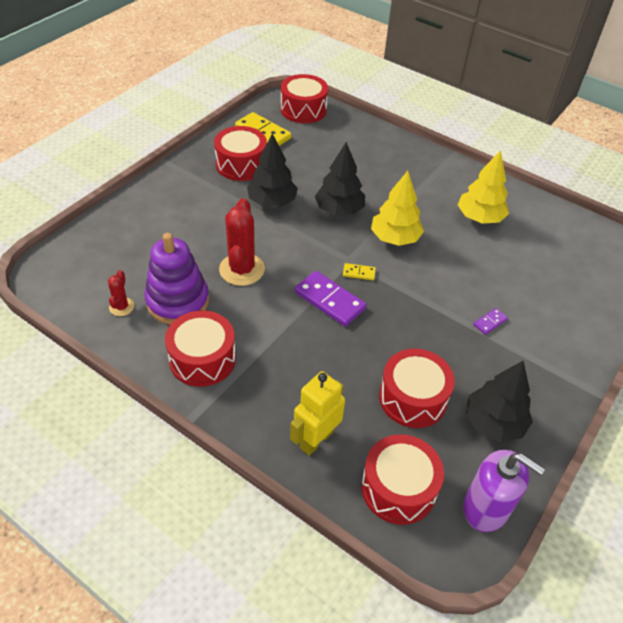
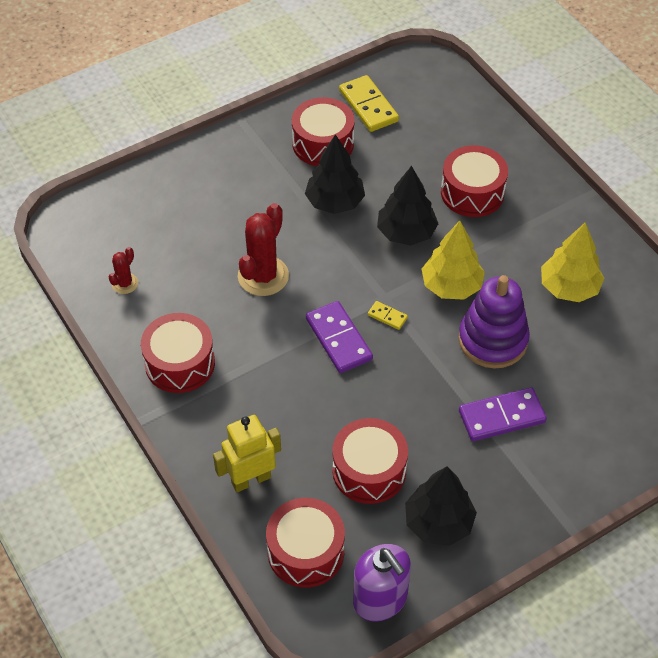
camera: 25 degrees right, 5 degrees up
(178, 301) = (182, 293): purple stacking toy -> purple stacking toy (492, 340)
(303, 109) = (434, 84): red drum -> red drum (472, 192)
(490, 322) = (501, 417): purple domino -> purple domino, size x2.06

